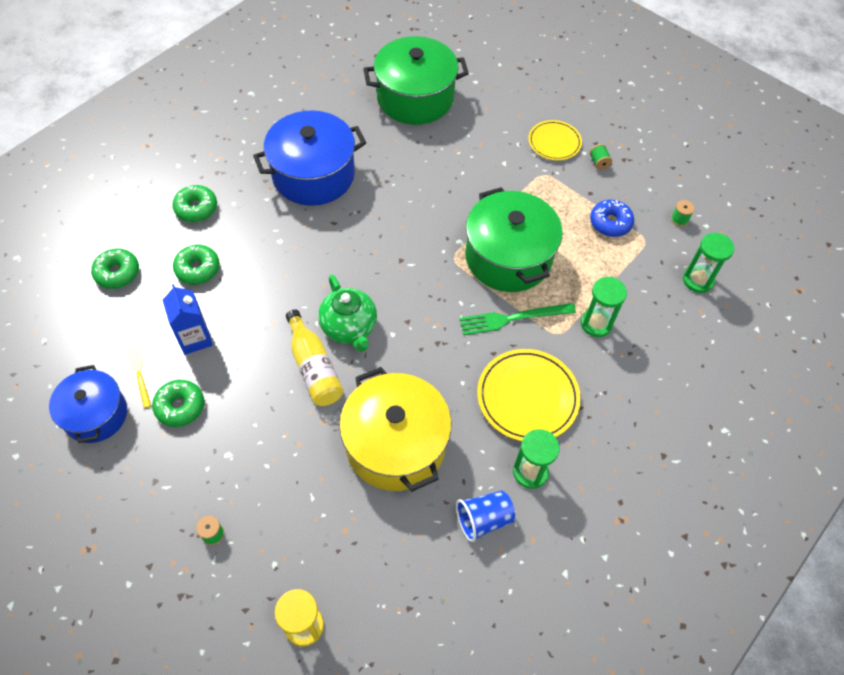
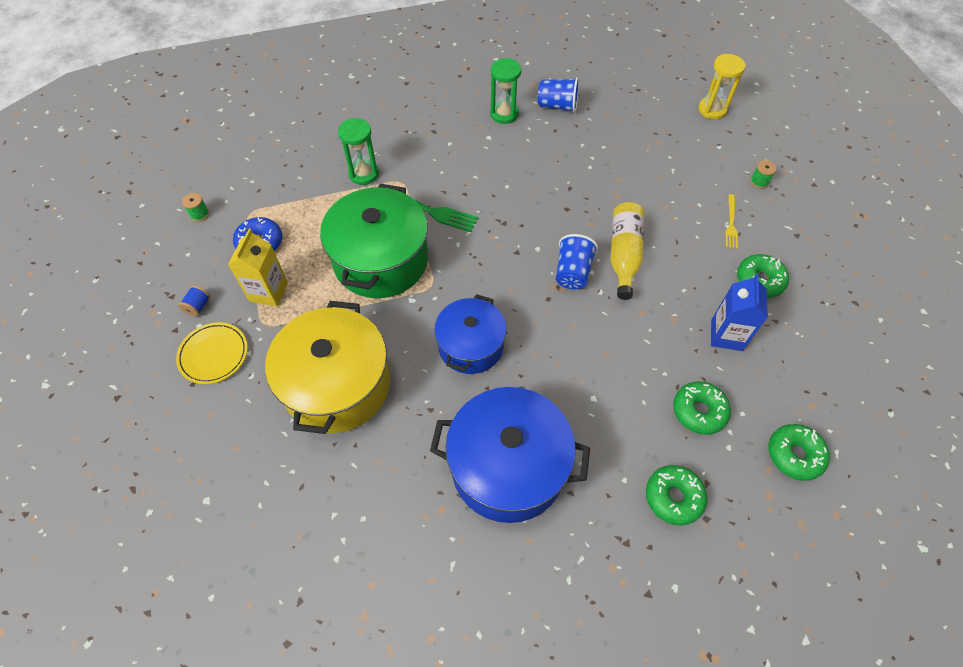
camera: 145 degrees left, 0 degrees up
(96, 415) = (842, 311): blue pot -> blue pot (471, 346)
(139, 374) = (792, 327): yellow fork -> yellow fork (731, 223)
(349, 327) = (572, 272): green teapot -> blue cup
(396, 444) = (589, 171): yellow pot -> yellow pot (337, 385)
(415, 98) = (301, 519): green pot -> none
(527, 397) = (465, 154): yellow plate -> none
(564, 194) = (268, 292): none -> yellow carton
(599, 162) = (198, 306): green spool -> blue spool
(698, 280) = (249, 163): green hourglass -> none

